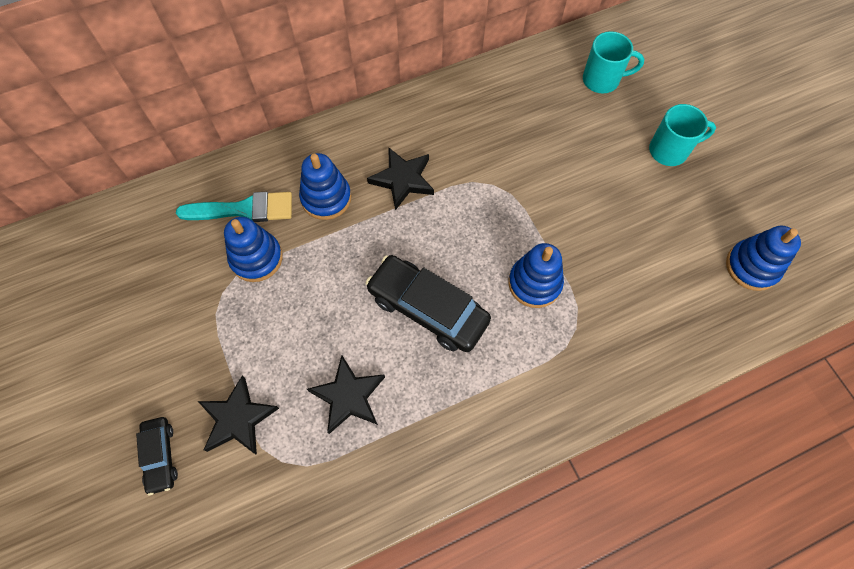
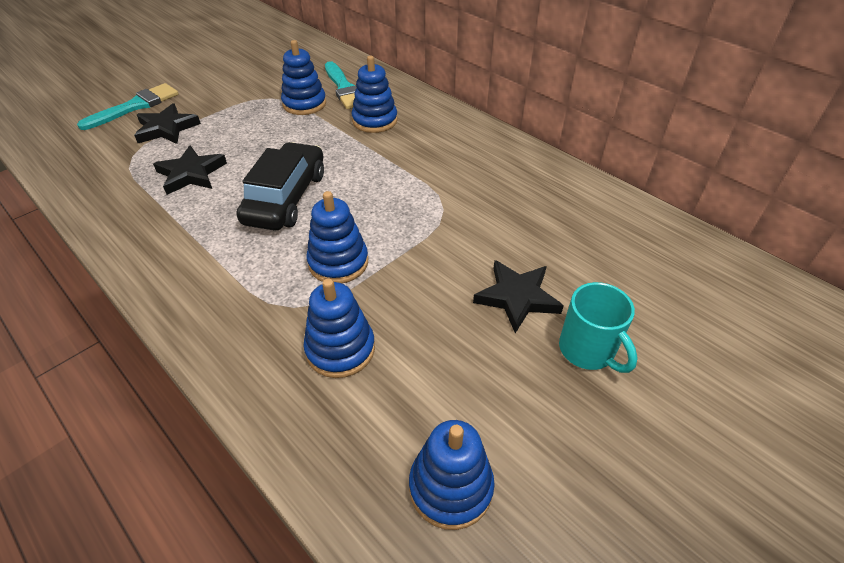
camera: 70 degrees right, 20 degrees down
(160, 456) = (136, 106): black car -> turquoise brush
(402, 179) = (416, 154): black star -> black star (517, 297)
(602, 80) = (645, 264): turquoise mug -> none
(629, 303) = (340, 349): none -> blue stacking toy

